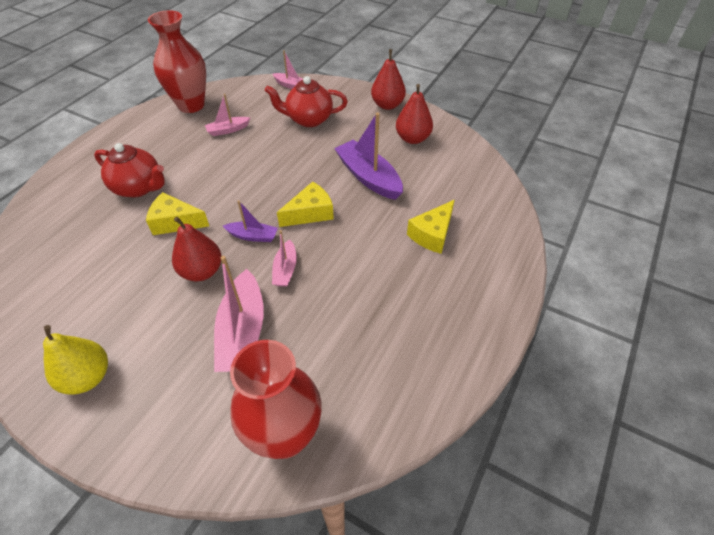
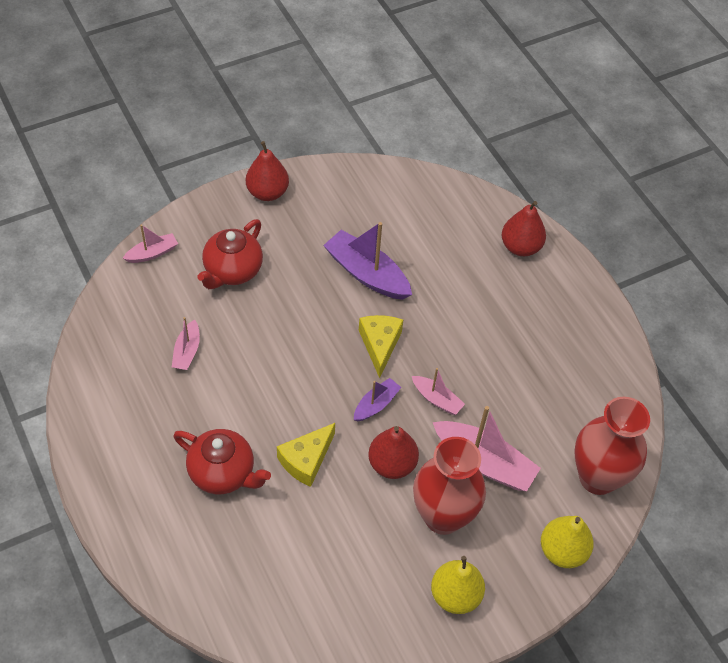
camera: 60 degrees left, 5 degrees up
(139, 187) = (223, 473): red teapot -> red teapot turned 60 degrees clockwise
(177, 445) = (562, 551): none -> yellow pear
(191, 105) = (103, 365): red vase -> red vase (443, 516)
(368, 177) = (366, 274): purple boat -> purple boat turned 45 degrees clockwise
(412, 139) = (339, 206): red pear -> red pear (520, 247)
(432, 234) = (475, 273): yellow cheese -> none

